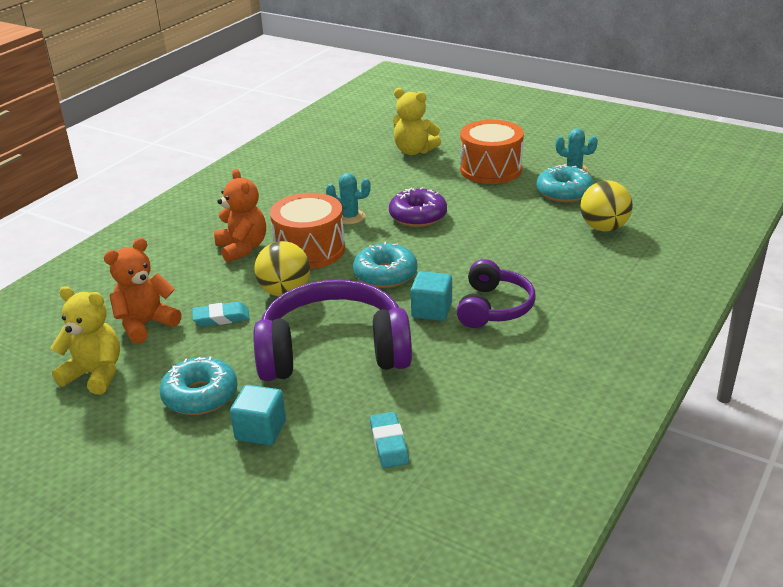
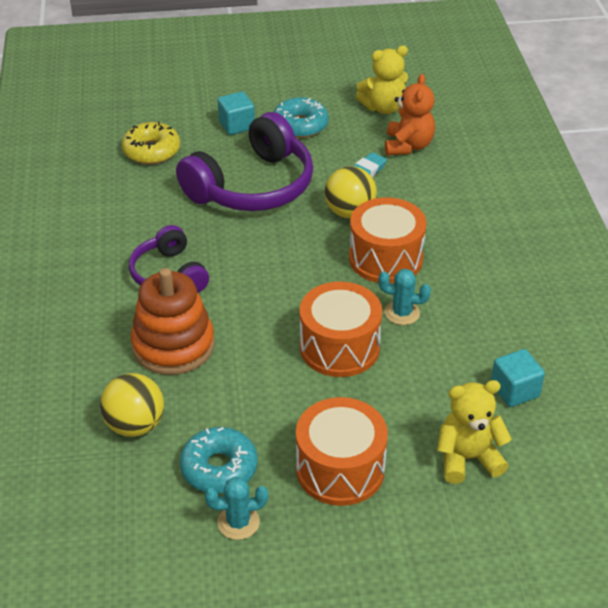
camera: 140 degrees right, 10 degrees up
(242, 248) = (443, 233): orange teddy bear -> none
(350, 217) = (402, 313): turquoise cactus -> turquoise cactus turned 45 degrees clockwise
(385, 274) = (291, 264): turquoise donut -> none
(389, 443) = (151, 151): turquoise eraser -> yellow donut
(418, 216) = (339, 347): purple donut -> orange drum
(431, 310) = (216, 249): turquoise cube -> turquoise cube (514, 390)
(536, 259) = (173, 345): none -> orange stacking toy

